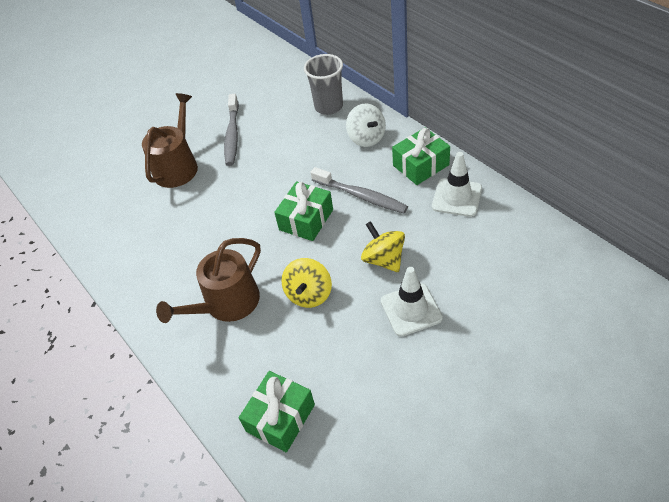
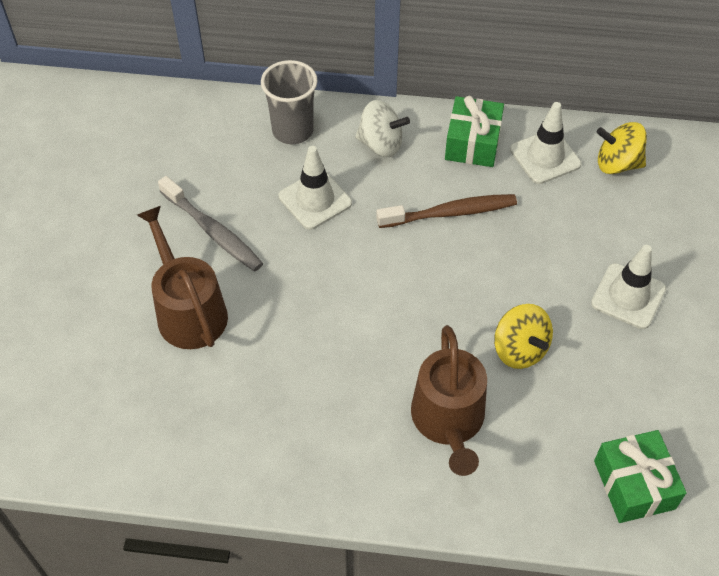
camera: 50 degrees left, 5 degrees up
(298, 148) = (315, 200): none -> white traffic cone
(306, 220) = (423, 275): green gift -> none
(361, 196) = (450, 213): grey toothbrush -> brown toothbrush
(384, 259) = (549, 264): yellow spinning top -> yellow spinning top (617, 164)

